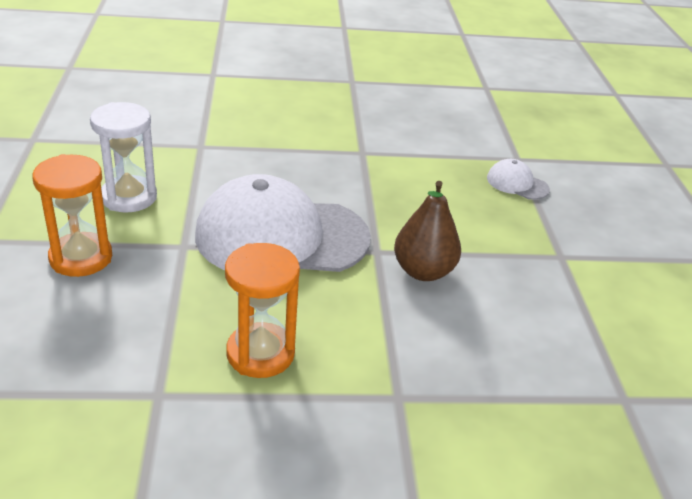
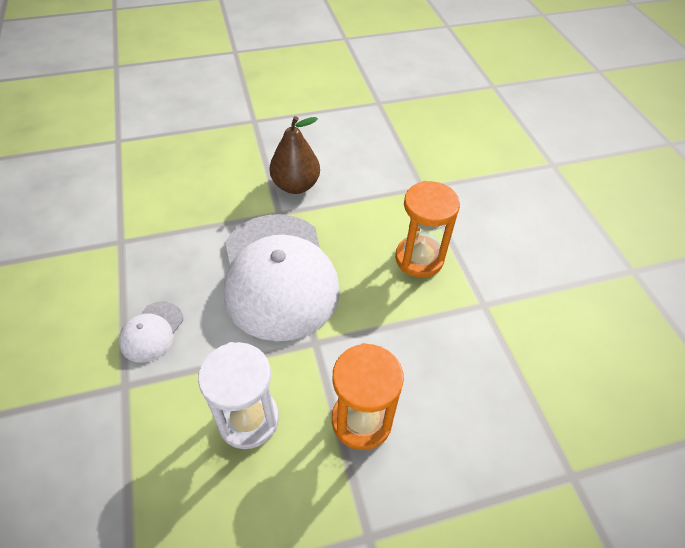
camera: 100 degrees left, 15 degrees up
(517, 183) = (160, 140): white cap -> white cap (152, 332)

